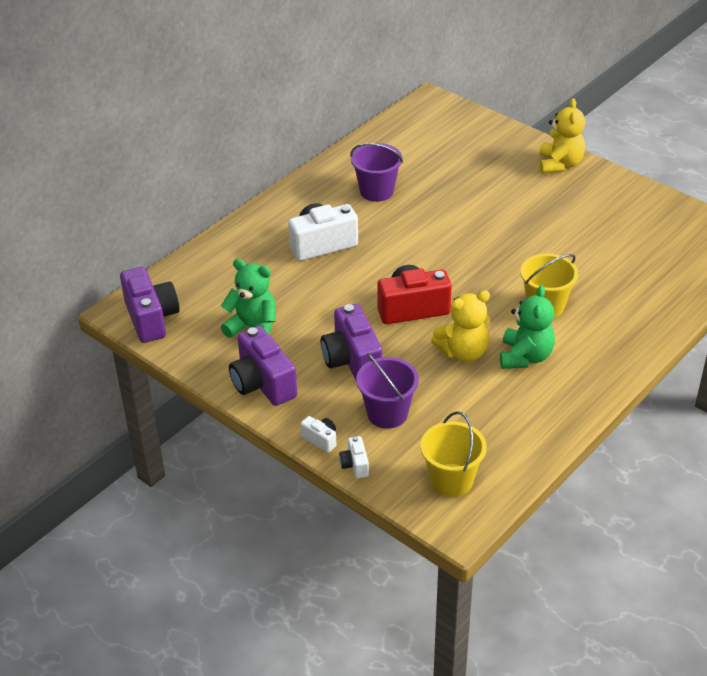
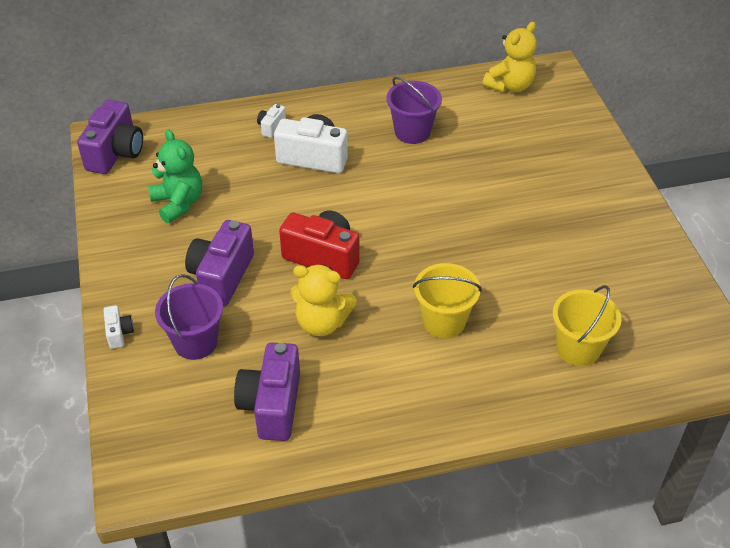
camera: 35 degrees right, 5 degrees up
(263, 383) = (132, 256): purple camera -> purple camera (272, 405)
(355, 465) = (119, 373): white camera -> white camera (271, 127)
(451, 480) = (177, 439): yellow bucket -> yellow bucket (578, 348)
(525, 357) = (371, 360): green teddy bear -> none
(560, 164) = (613, 188): yellow teddy bear -> yellow teddy bear (510, 86)

